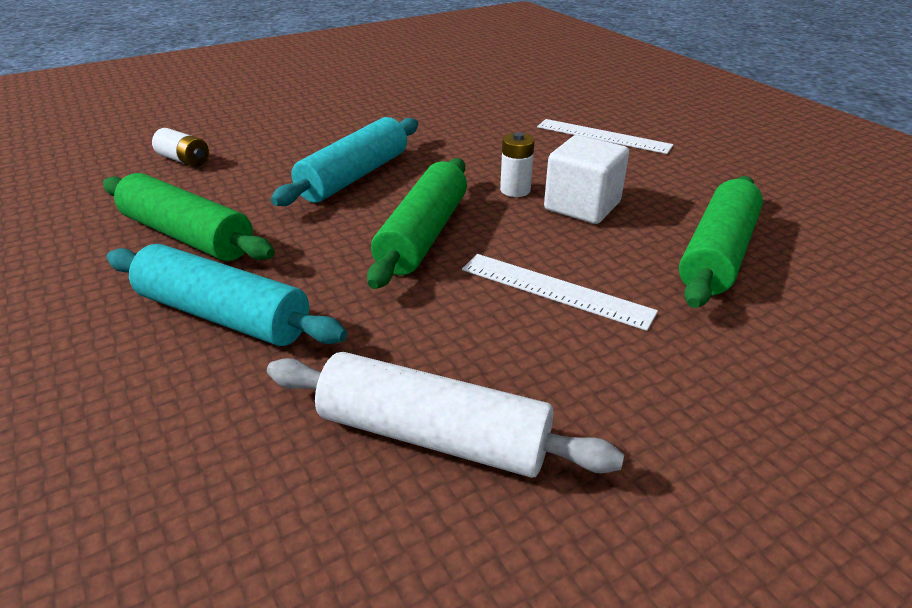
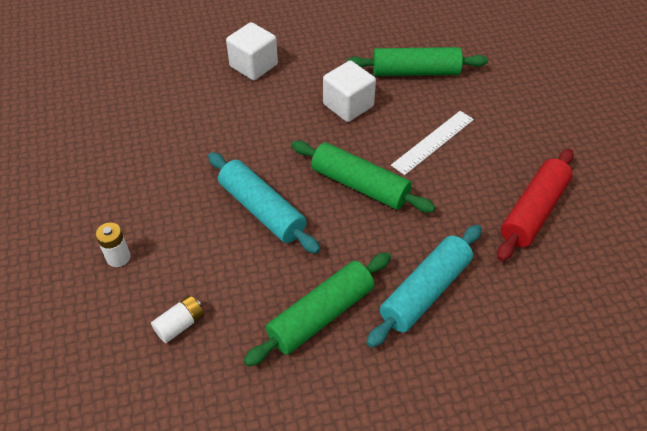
camera: 75 degrees left, 15 degrees up
(434, 435) = (533, 211): white rolling pin -> red rolling pin
(515, 190) = (316, 129): white battery -> white battery (118, 257)
(603, 136) = (253, 65): white ruler -> white cube
(716, 254) = (415, 72): green rolling pin -> green rolling pin turned 45 degrees counterclockwise

